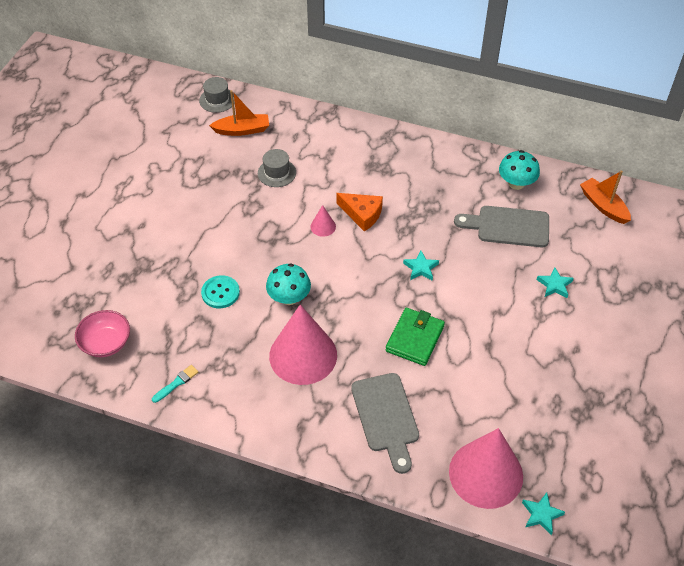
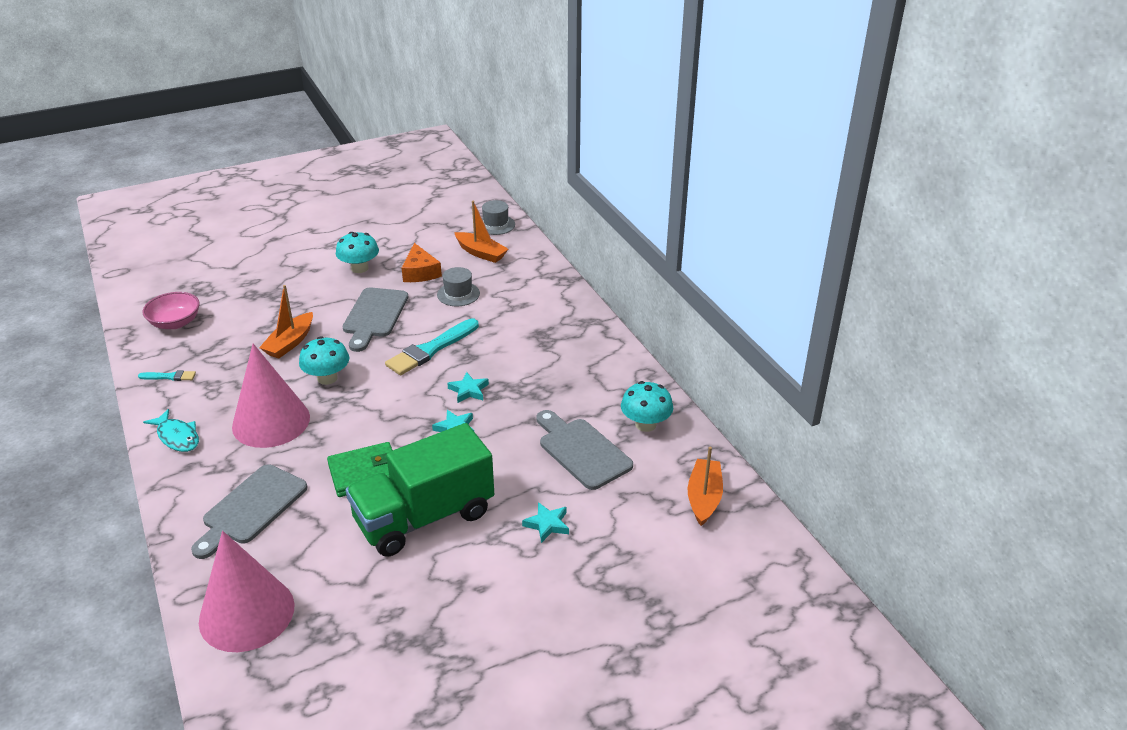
camera: 45 degrees right, 15 degrees down
(174, 201) = (359, 268): none -> turquoise mushroom
(220, 293) = (290, 343): turquoise button -> orange boat
(246, 230) = (374, 316): none -> grey cutting board
(259, 416) = (177, 437): none -> turquoise fish
(323, 226) = (431, 349): pink cone -> turquoise brush
(362, 214) = (474, 361): orange cheese -> orange cheese (420, 272)
(489, 336) = (424, 517): none -> green truck
(541, 514) = (232, 685): turquoise star -> turquoise star (468, 390)

